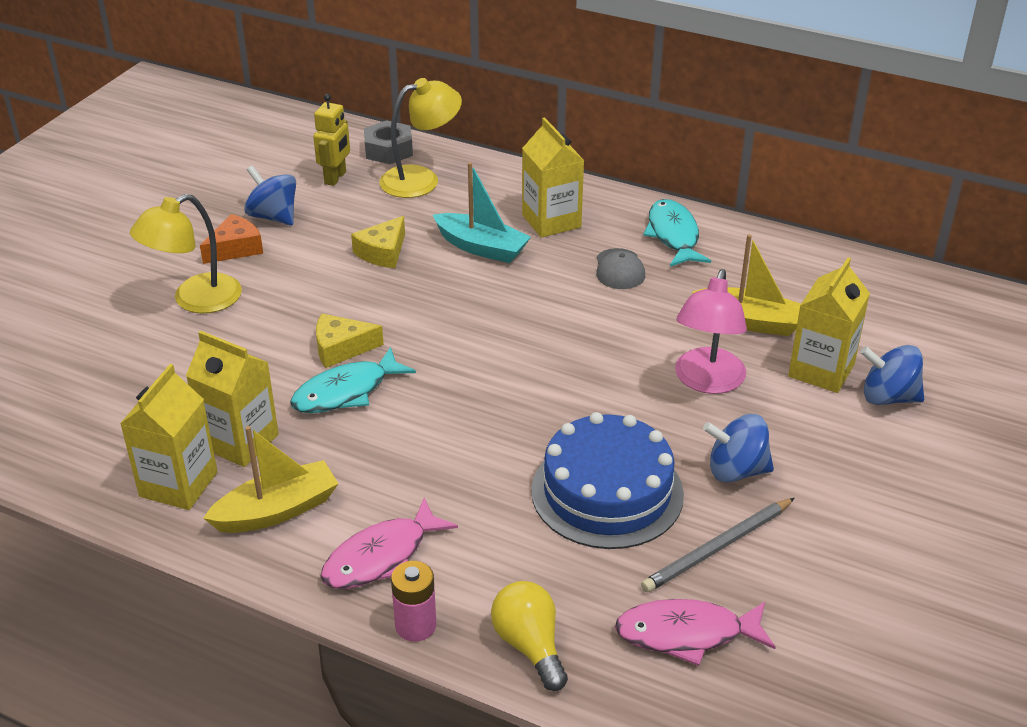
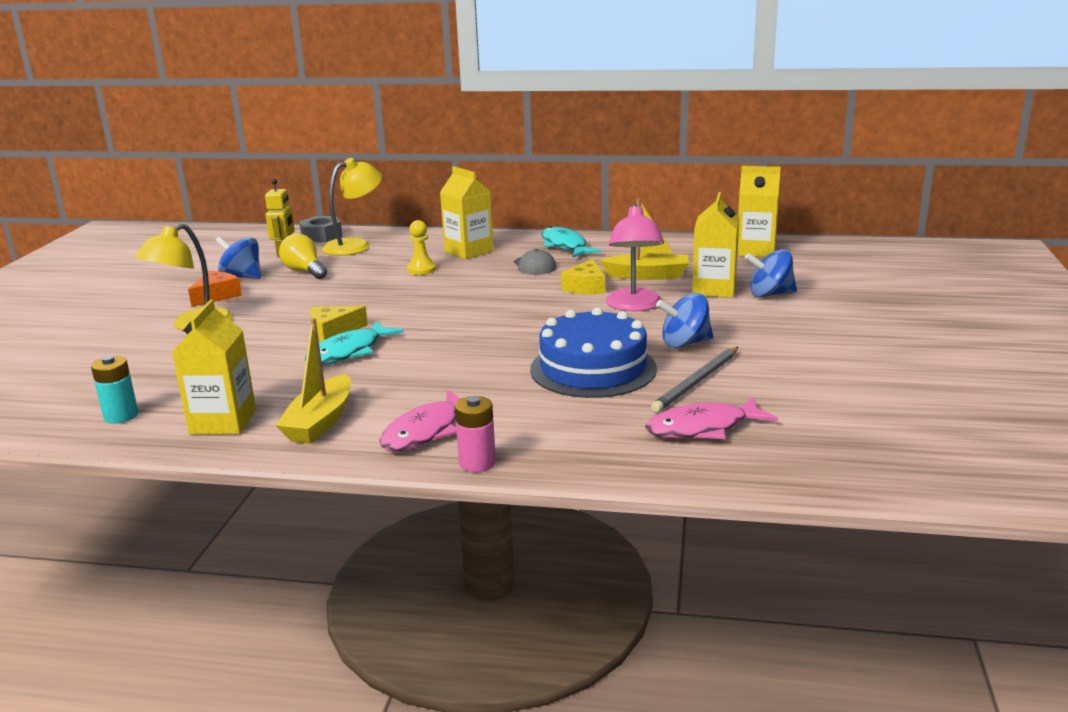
camera: 15 degrees left, 15 degrees down
(81, 447) = (121, 416): none -> turquoise battery
(240, 441) = (268, 391): yellow carton -> yellow carton (755, 251)
(277, 510) = (320, 422): yellow boat -> yellow boat turned 150 degrees clockwise
(383, 252) = (343, 282): yellow cheese -> yellow cheese (586, 287)
(481, 247) = (421, 270): turquoise boat -> yellow pawn
(530, 645) = (580, 456): yellow light bulb -> yellow light bulb (304, 271)

